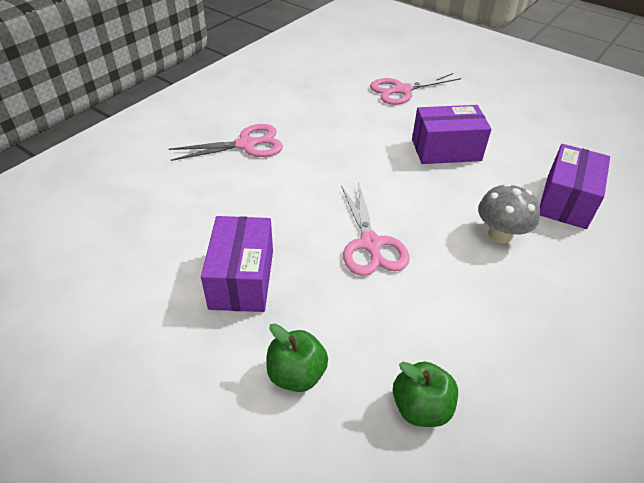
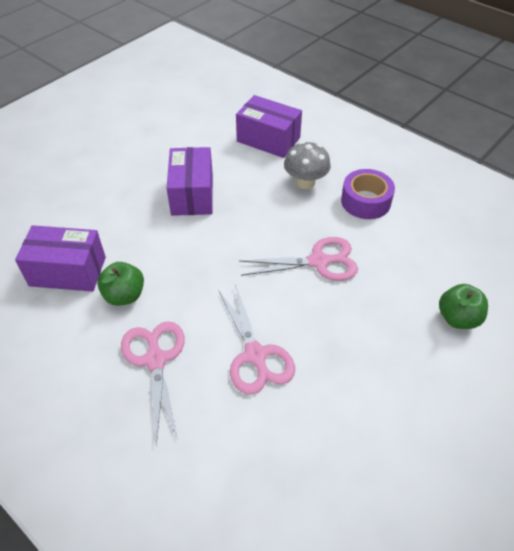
camera: 85 degrees left, 5 degrees up
(242, 279) = (366, 357): purple box -> purple box (68, 271)
(402, 90) = (78, 211): pink scissors -> pink scissors (255, 355)
(421, 407) = (468, 251): green apple -> green apple (124, 295)
(486, 292) = (365, 201): none -> purple tape

